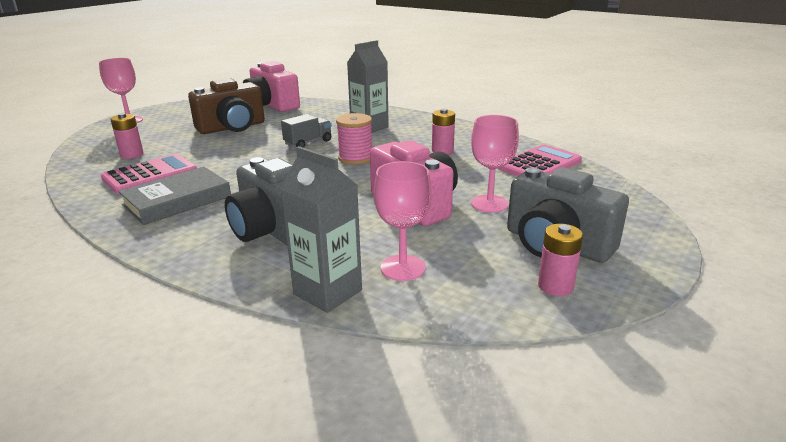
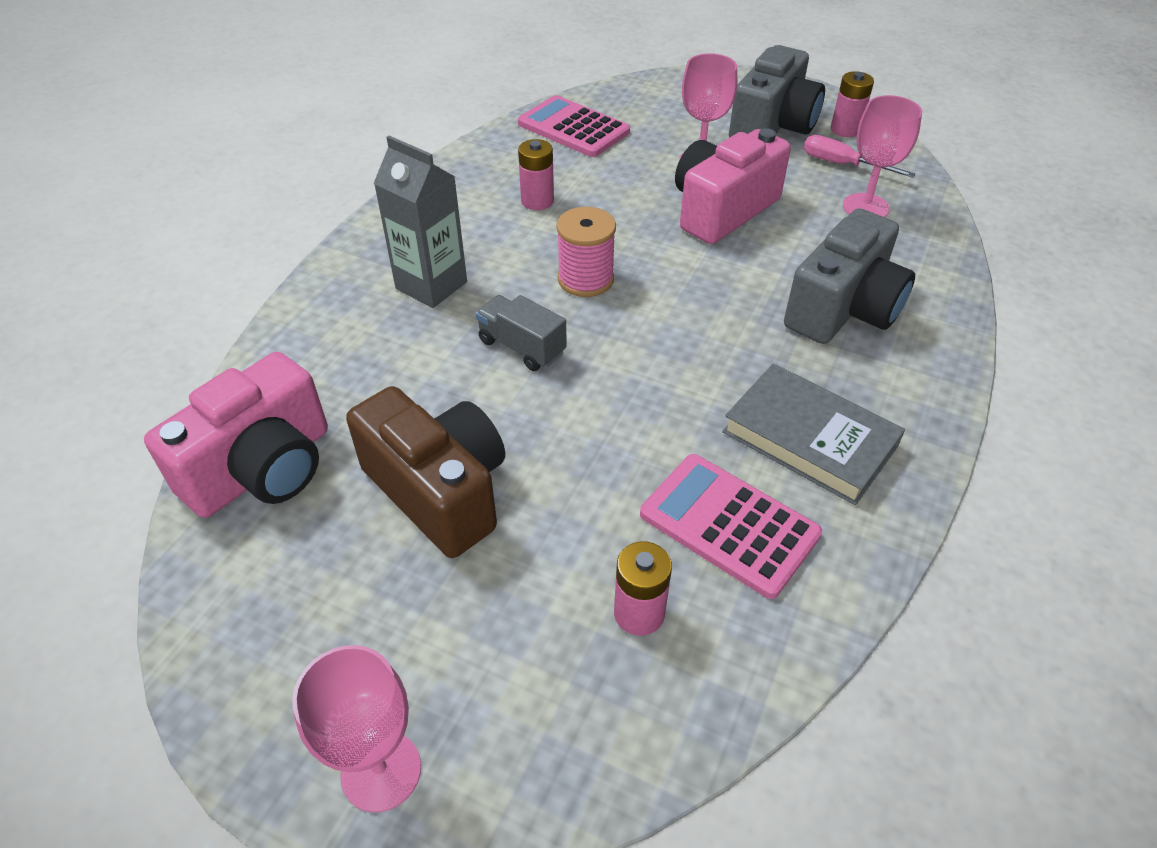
camera: 100 degrees left, 20 degrees up
(327, 292) = (934, 246): grey carton -> none
(480, 270) = (842, 164): none -> pink screwdriver

